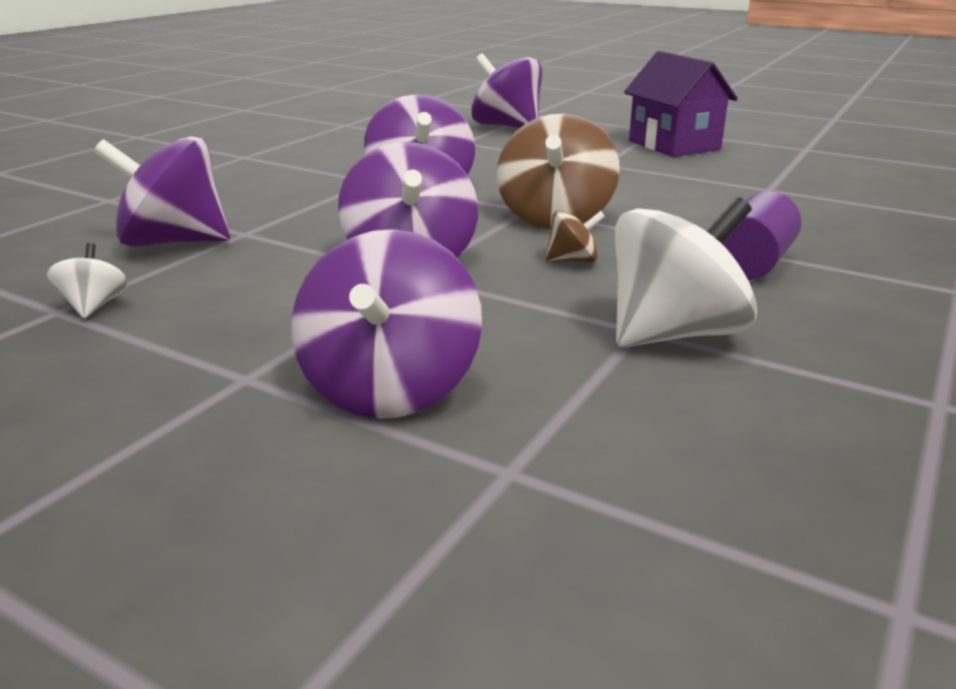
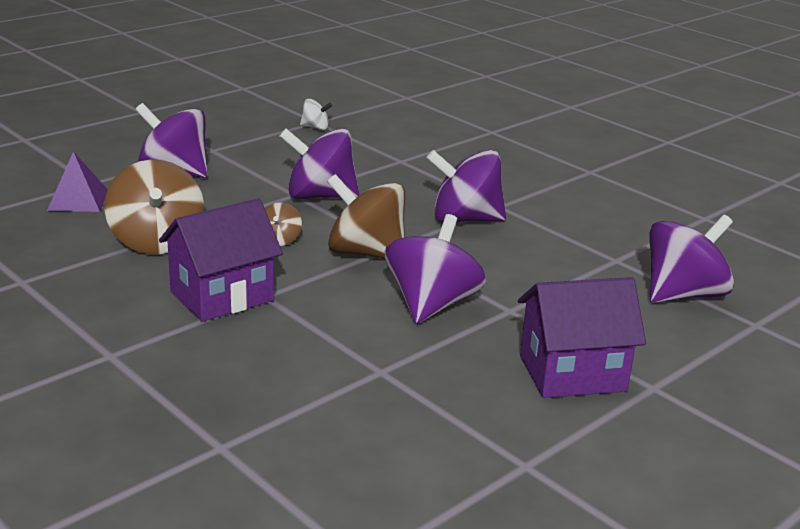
camera: 105 degrees right, 0 degrees up
(174, 242) = (396, 144): purple spinning top -> purple spinning top (431, 305)
(607, 457) = (78, 200): none -> purple pyramid
(674, 334) = (157, 241): white spinning top -> brown spinning top
(752, 264) = (222, 296): purple cylinder -> purple house

